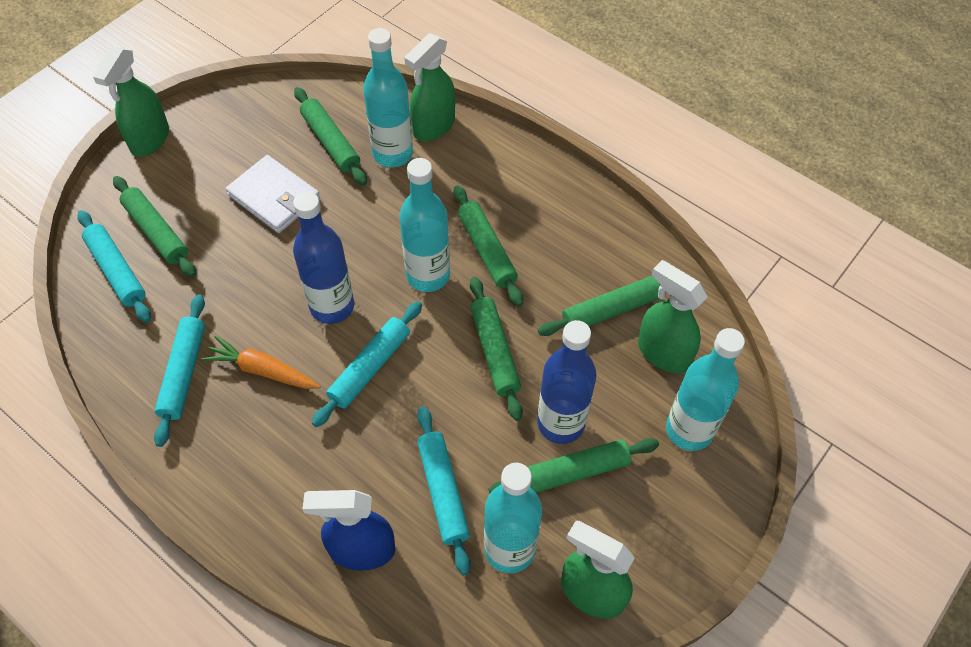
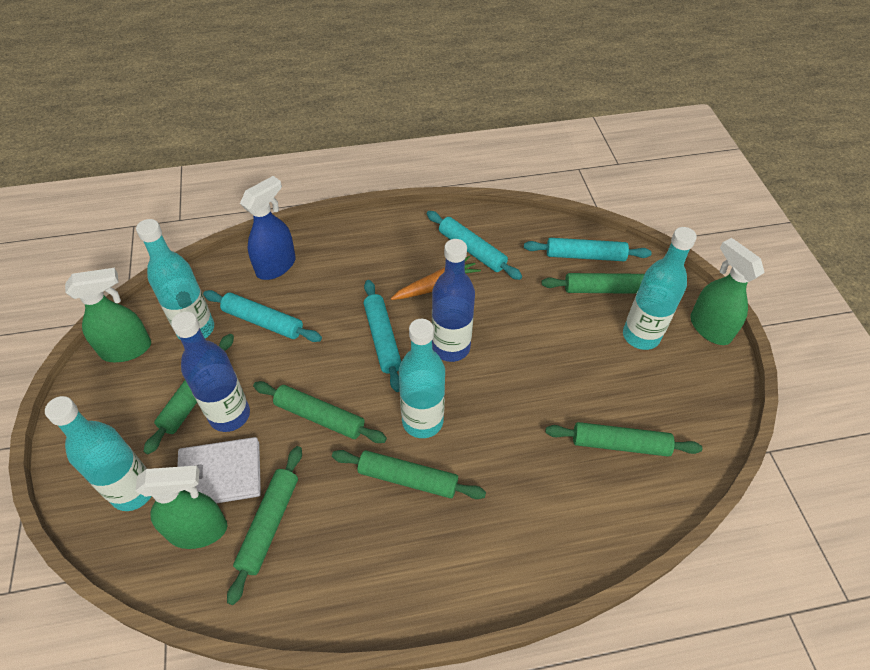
camera: 130 degrees right, 5 degrees down
(274, 197) = (585, 371): white wallet -> white wallet (220, 475)
(392, 154) = (570, 482): turquoise bottle -> turquoise bottle (641, 336)
(433, 126) = (580, 540): green spray bottle -> none

